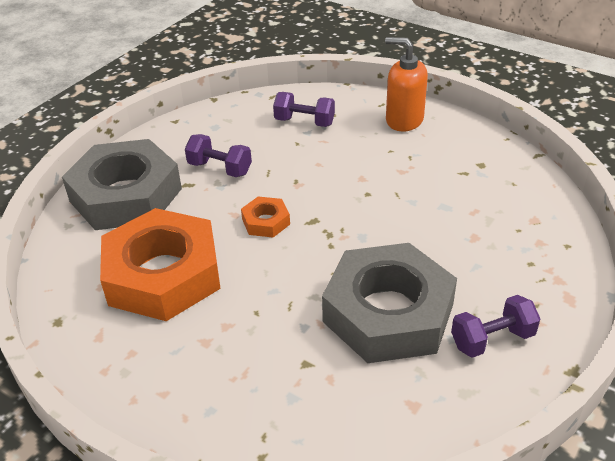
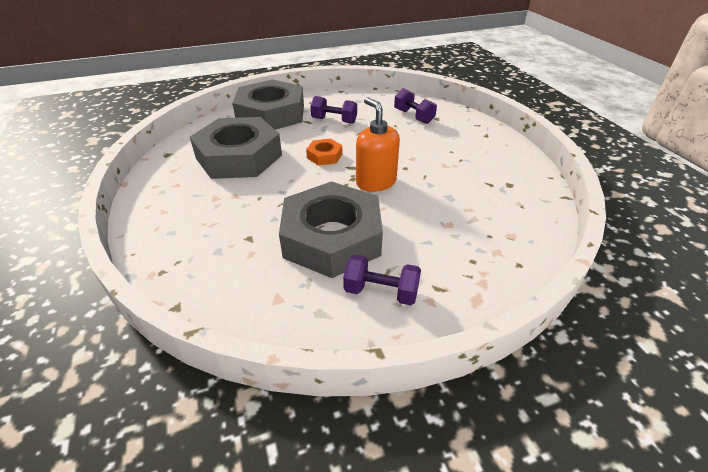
camera: 35 degrees right, 0 degrees up
(163, 274) = (239, 157): orange nut -> grey nut
(220, 168) = (334, 121): purple dumbbell -> purple dumbbell turned 45 degrees counterclockwise
(404, 120) = (482, 138): orange soap dispenser -> orange soap dispenser (376, 182)

